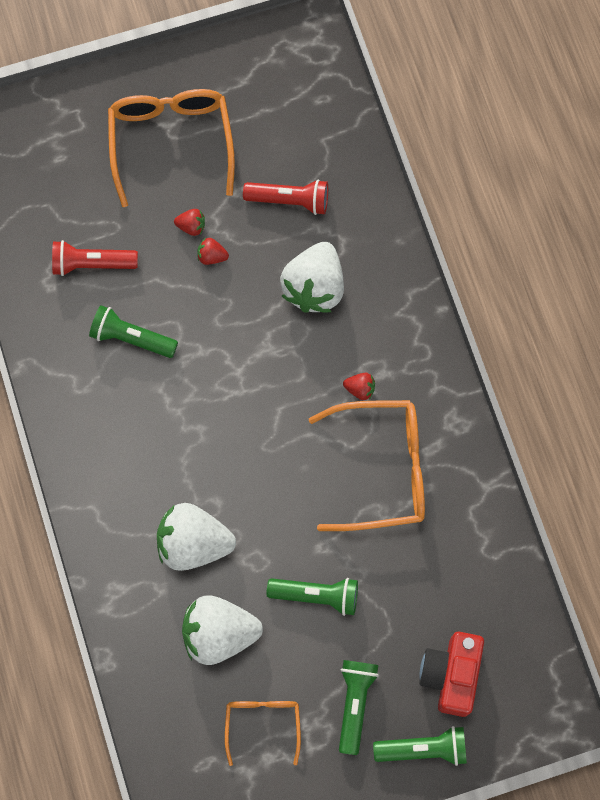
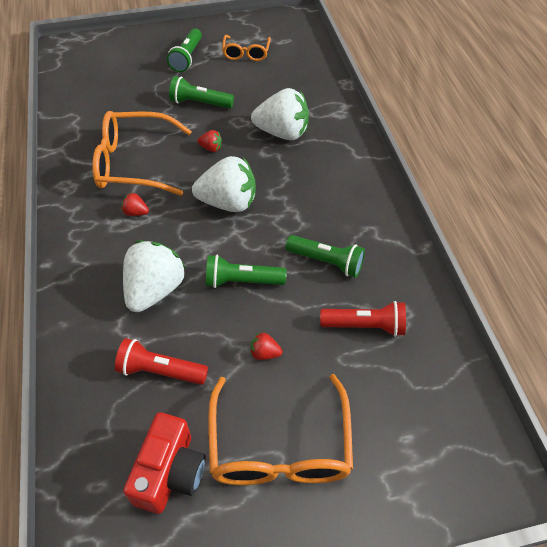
camera: 175 degrees left, 20 degrees down
(212, 256) = (247, 323): red strawberry -> red strawberry (211, 148)
(219, 633) = (269, 90): white strawberry -> white strawberry (228, 202)
(423, 749) = (151, 39): green flashlight -> green flashlight (242, 281)
(451, 675) = (123, 65): red camera -> red camera (170, 472)

